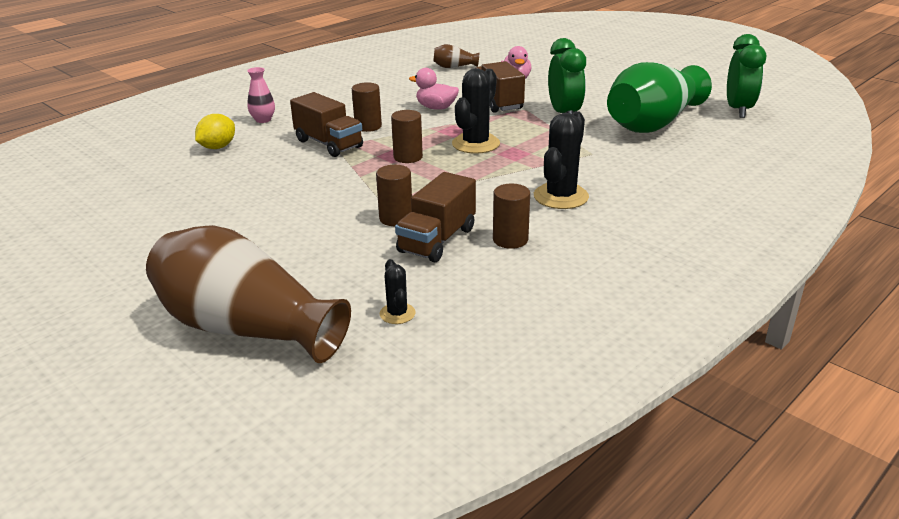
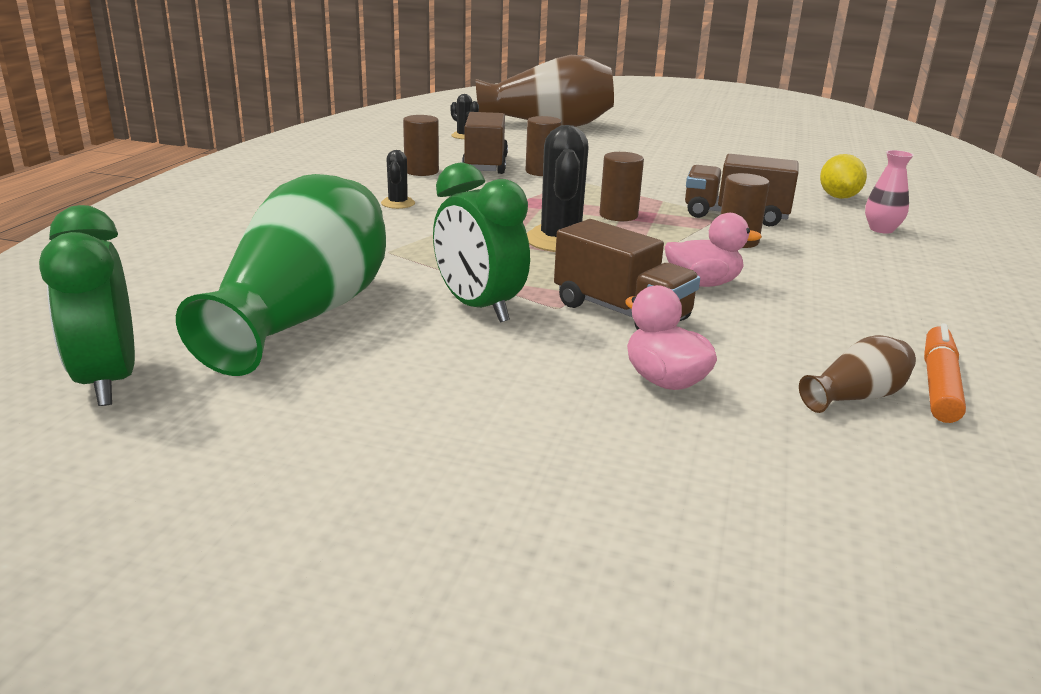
camera: 150 degrees right, 5 degrees down
(417, 65) = (939, 384): none -> orange marker
(560, 196) = (398, 203): black cactus -> black cactus, size x0.52

